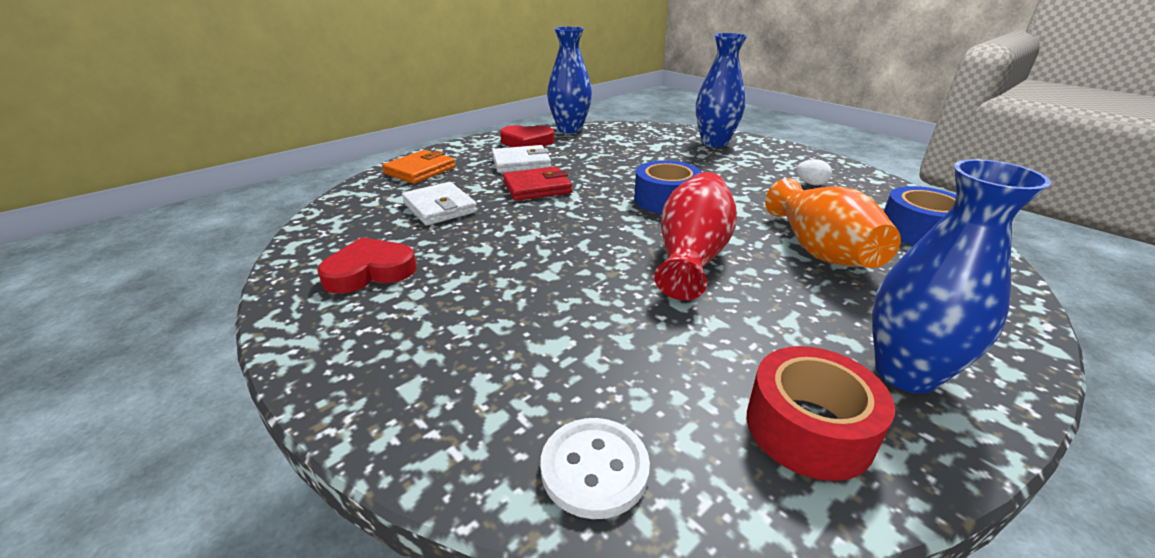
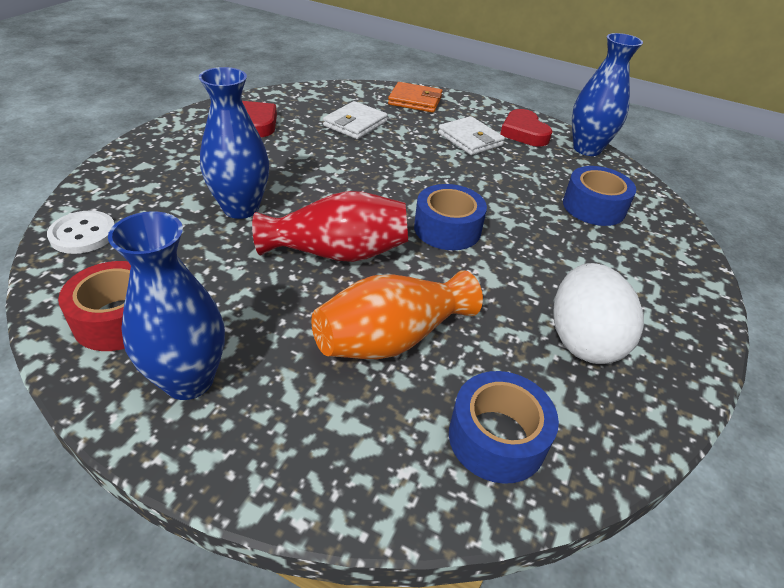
camera: 65 degrees right, 10 degrees up
(537, 188) = (422, 156): red wallet -> none
(653, 145) = (593, 207): none -> blue tape
(714, 142) = (655, 252): blue vase -> blue vase (241, 208)
(811, 184) = (583, 340): white egg -> white egg, size x2.34

